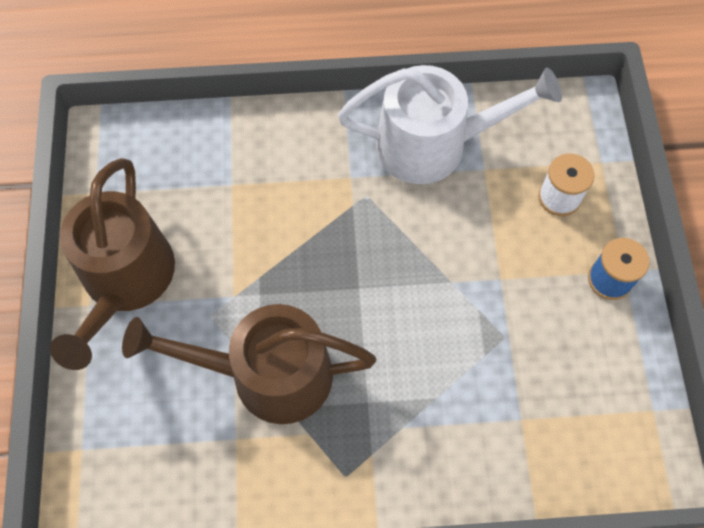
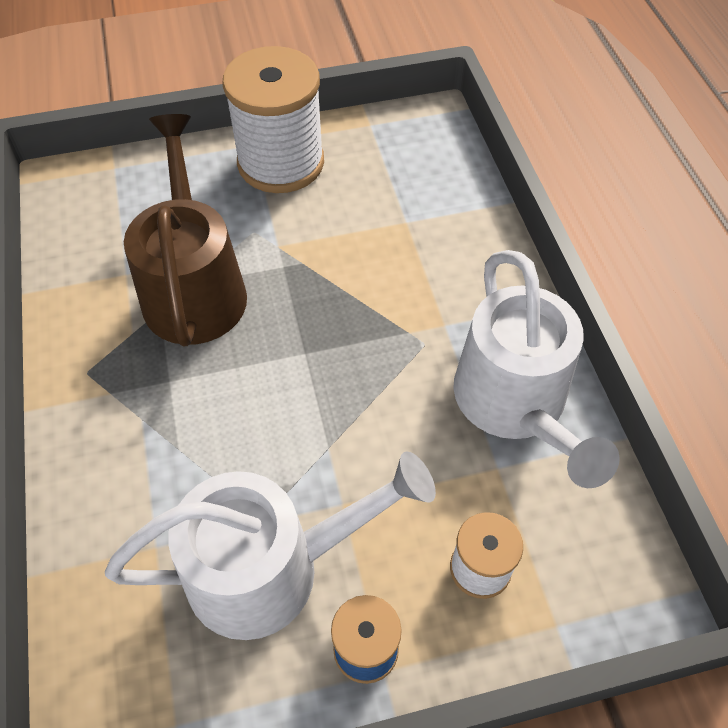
camera: 80 degrees right, 10 degrees down
(125, 281) = (281, 163): brown watering can -> white spool
(547, 335) = (270, 568): none -> white watering can

